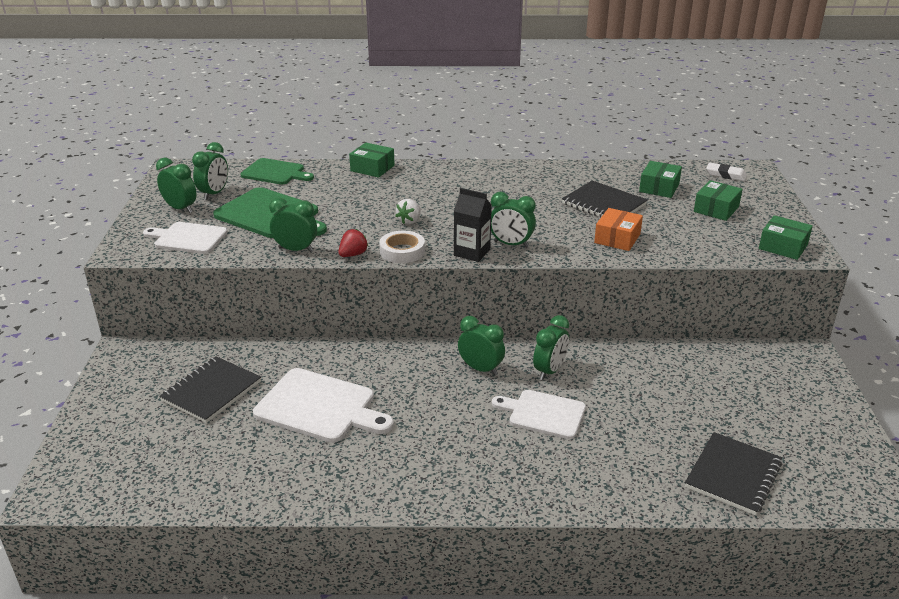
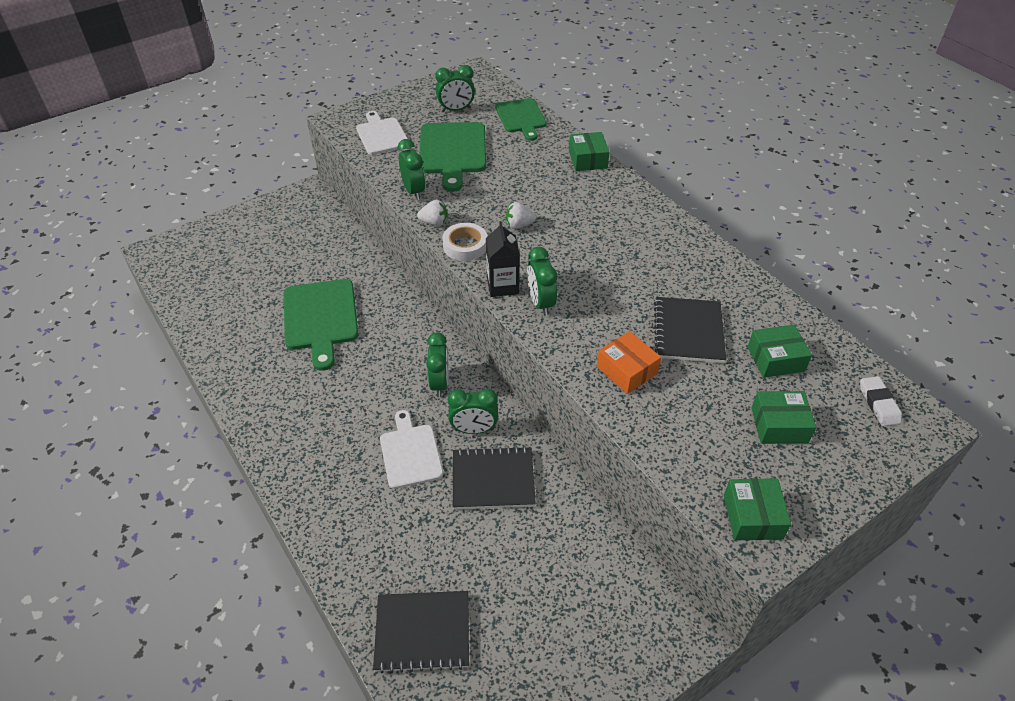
camera: 55 degrees right, 15 degrees up
(181, 208) = (419, 108): green clock -> none
(211, 391) = (298, 256): black notebook -> black notebook (493, 479)
(320, 407) = (321, 318): white cutting board -> green cutting board
(353, 254) = (434, 222): red strawberry -> white strawberry
(617, 238) = (627, 370): orange box -> orange box turned 60 degrees clockwise

